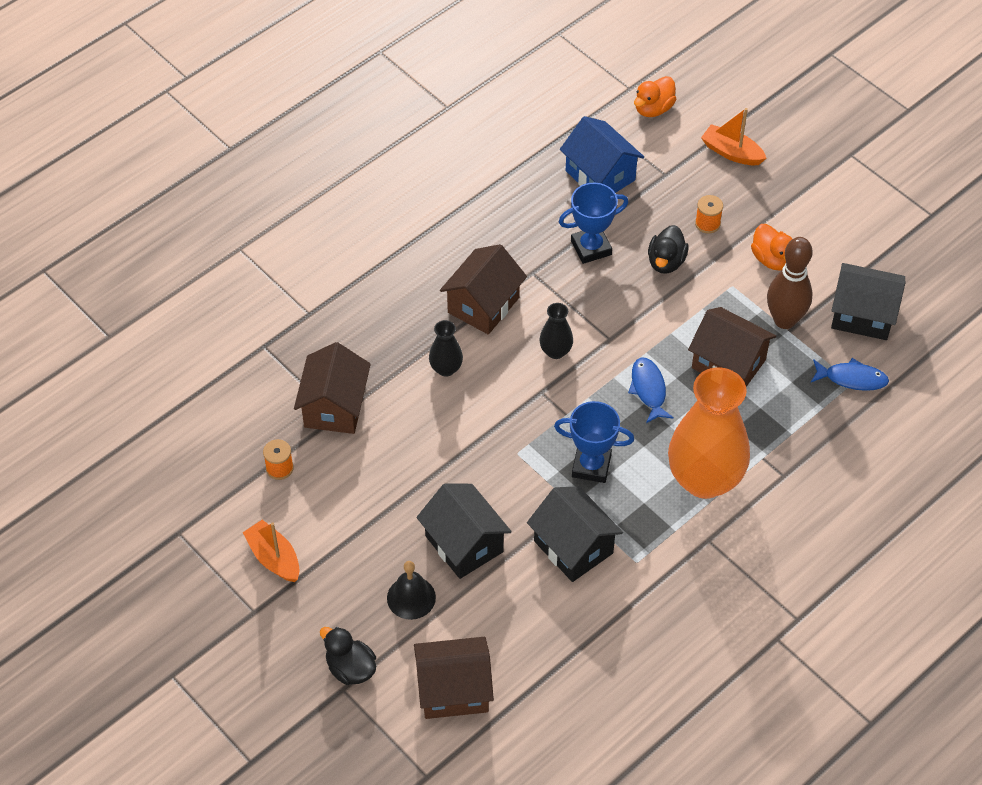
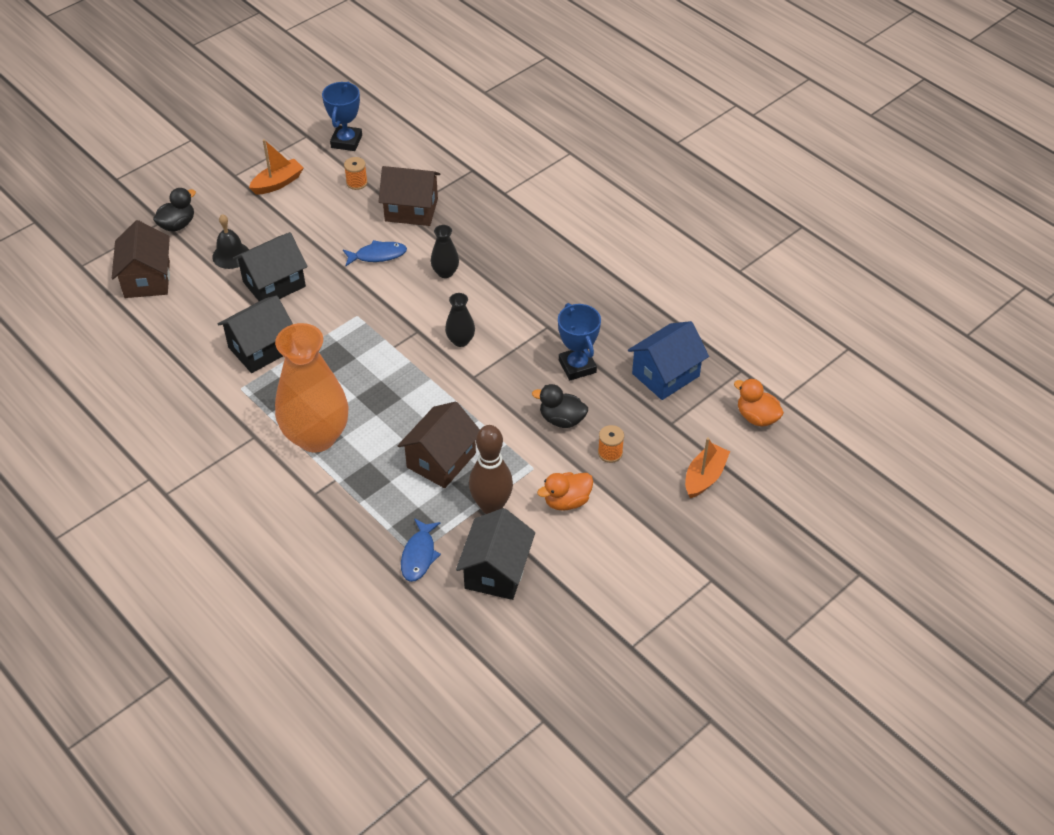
camera: 90 degrees right, 5 degrees down
(483, 305) = (511, 295): brown house -> none
(591, 466) = (339, 361): blue trophy -> blue trophy (346, 141)
(648, 389) = (416, 402): blue fish -> blue fish (377, 255)

